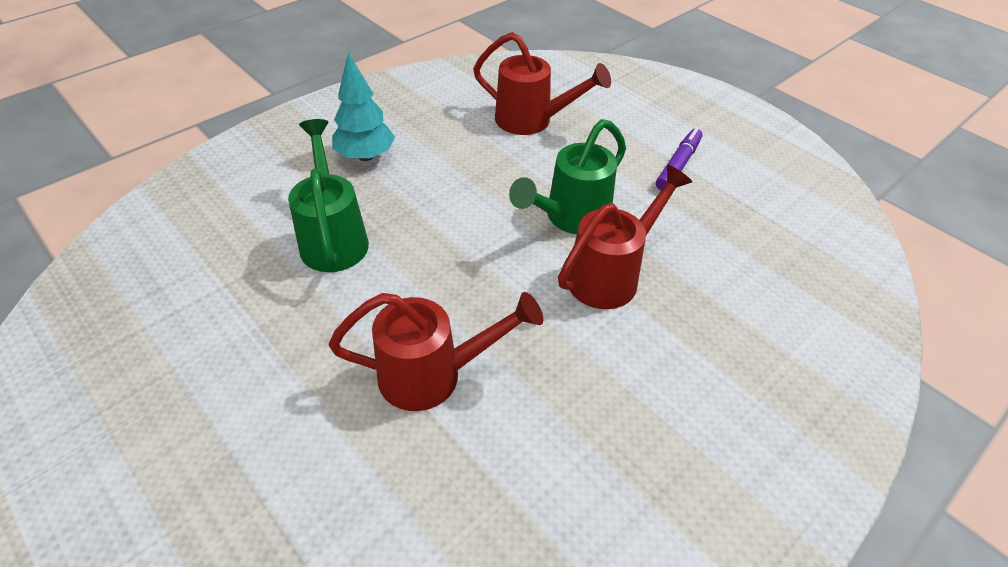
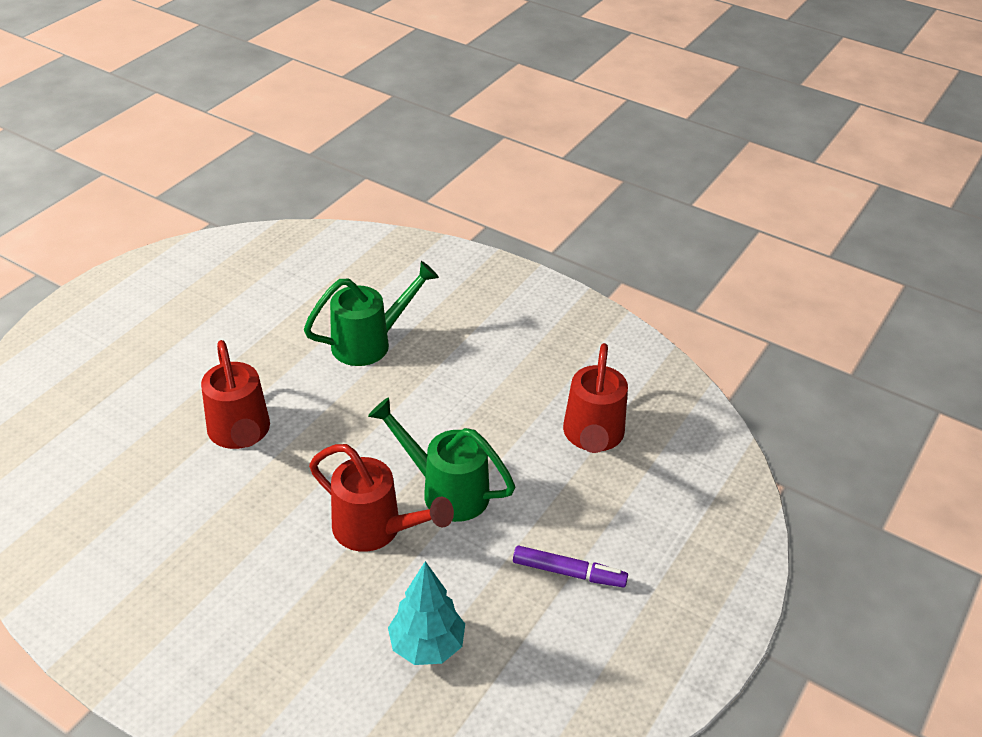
camera: 75 degrees right, 5 degrees down
(365, 156) = (481, 333): turquoise tree -> turquoise tree (427, 646)

